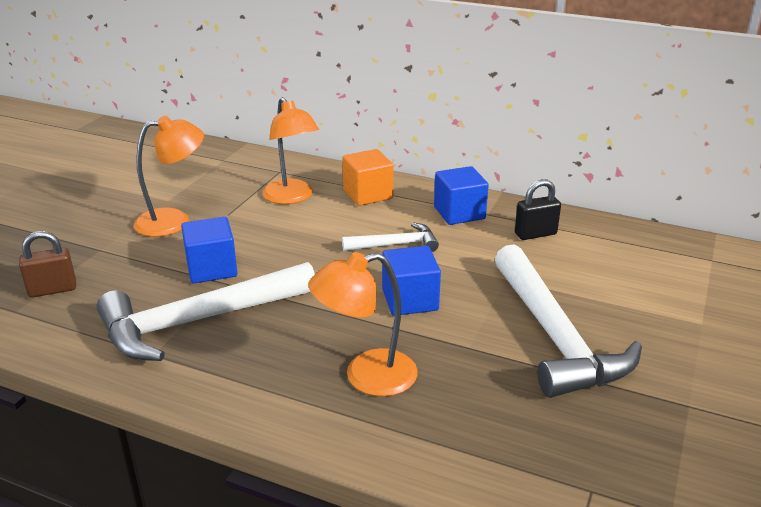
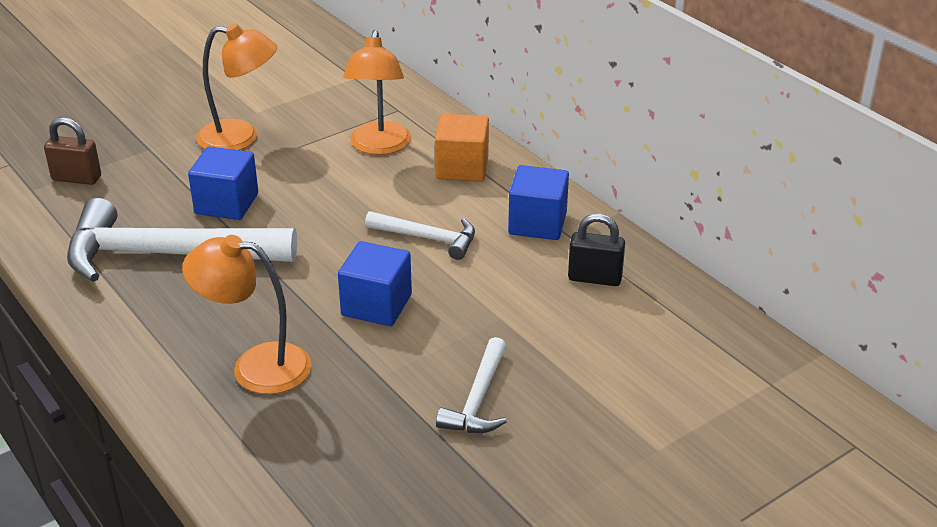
camera: 30 degrees right, 5 degrees up
(555, 337) = (478, 400): white hammer -> white hammer, size x0.51

